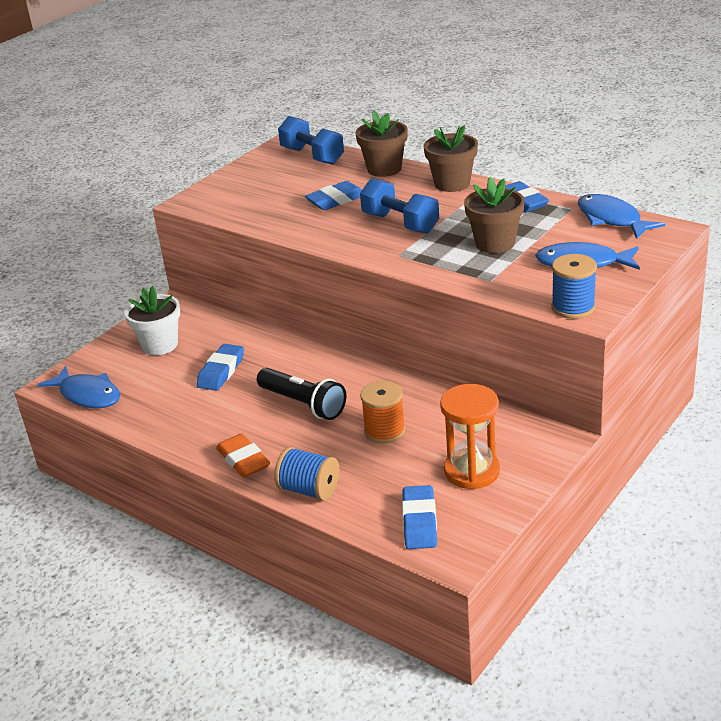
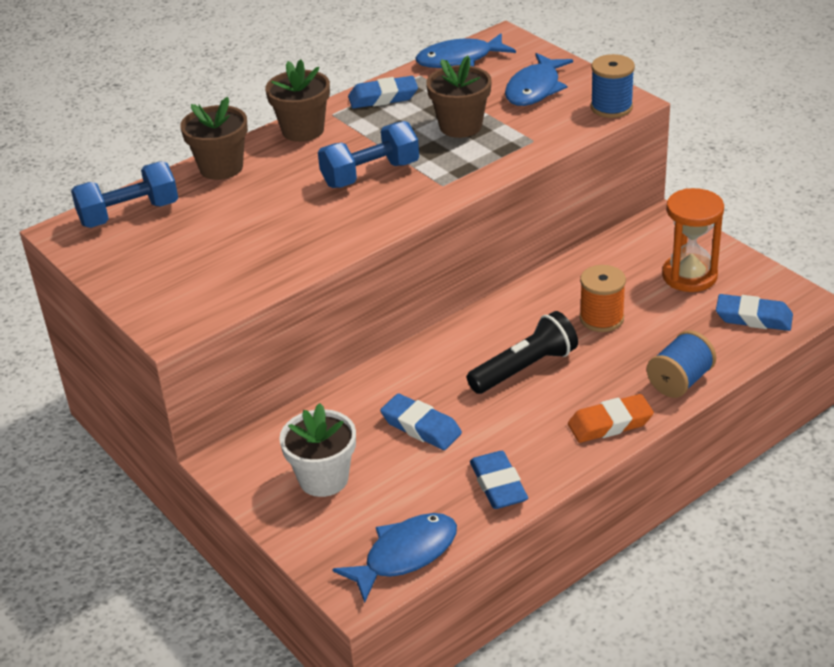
camera: 75 degrees left, 5 degrees up
(336, 200) = (274, 210): blue eraser -> blue eraser (498, 485)

